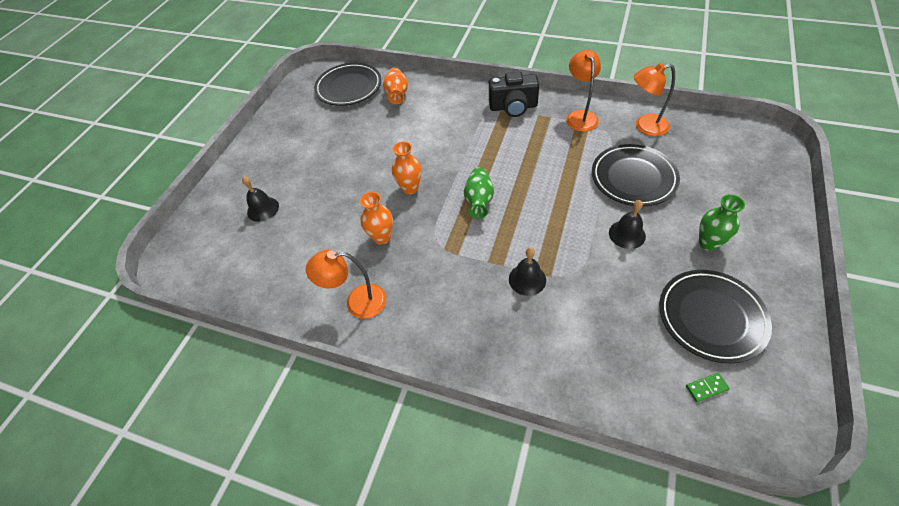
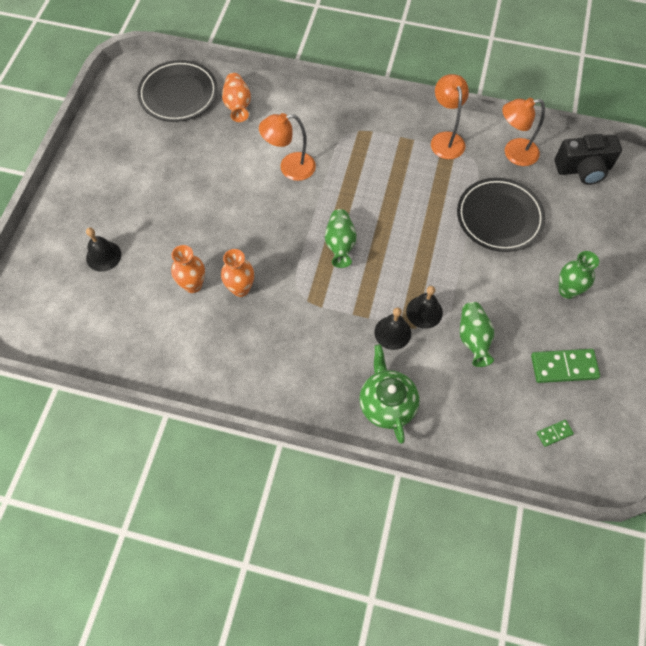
camera: 10 degrees left, 10 degrees up
(357, 302) = (223, 361): orange lamp -> orange lamp (290, 168)
(410, 188) = (265, 230): orange vase -> orange vase (193, 285)
(513, 107) = (372, 126): black camera -> black camera (583, 169)
(519, 349) = (387, 403): none -> green teapot
(611, 287) = (473, 339): none -> green vase
(627, 234) = (490, 282): black bell -> black bell (424, 312)
(711, 317) = (564, 367): black plate -> green domino

